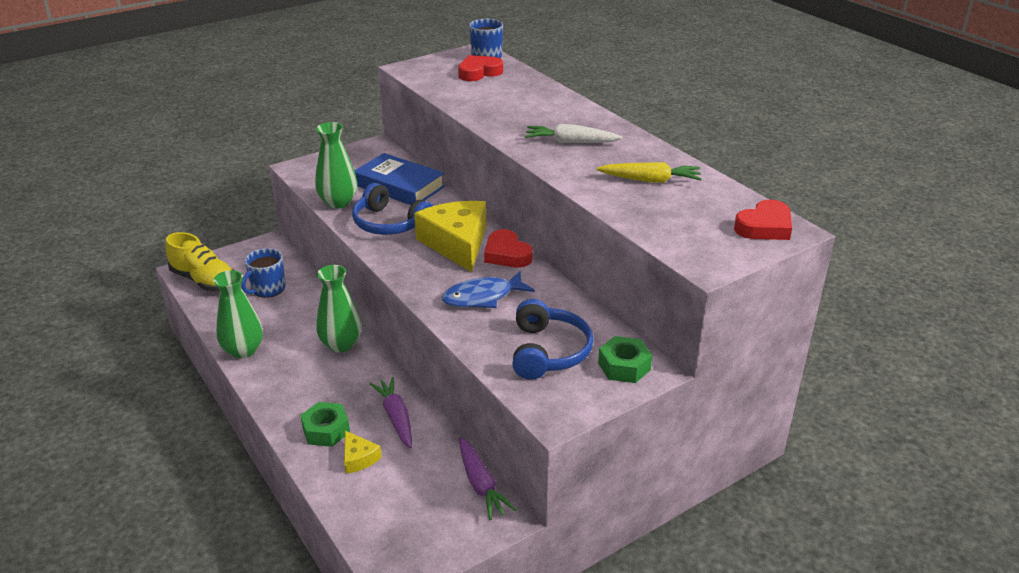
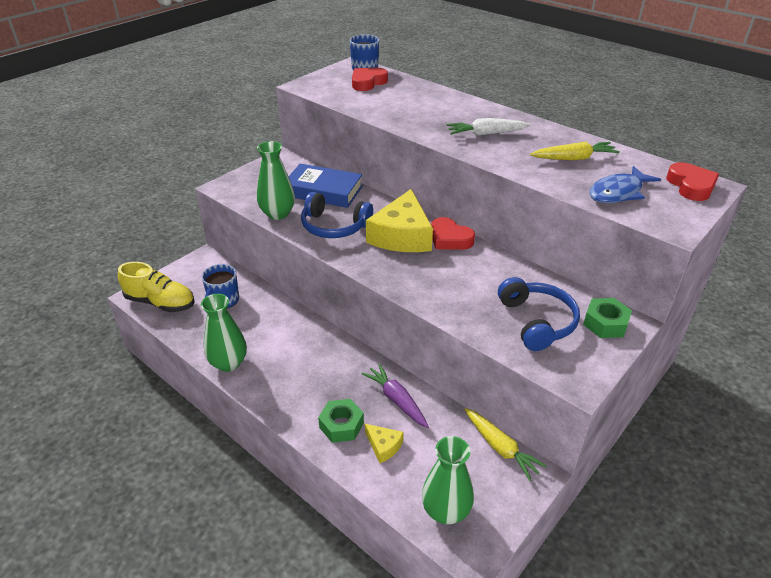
camera: 15 degrees left, 5 degrees up
(341, 344) = (314, 341): green vase -> green vase (446, 510)
(456, 243) = (402, 236): yellow cheese -> yellow cheese turned 135 degrees counterclockwise
(481, 484) = (500, 447): purple carrot -> yellow carrot
(482, 297) = (452, 281): blue fish -> blue fish (618, 192)
(764, 227) = (691, 186): red heart -> red heart turned 45 degrees counterclockwise

